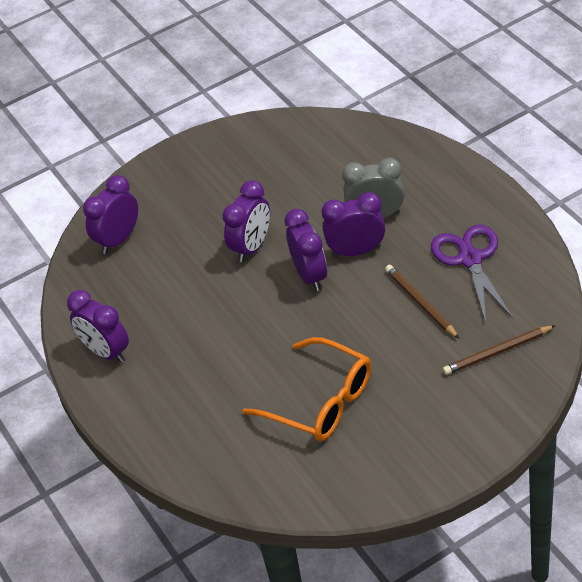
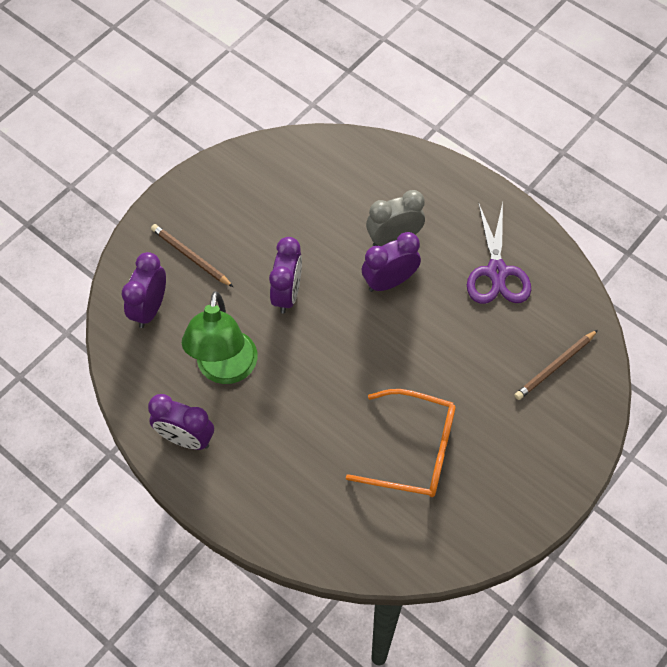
camera: 25 degrees left, 15 degrees up
(167, 301) = (225, 370): none -> green lamp
(310, 276) = (355, 316): purple clock -> none
(420, 303) = (468, 327): brown pencil -> brown pencil (190, 257)
(470, 259) = (497, 272): purple scissors -> purple scissors turned 150 degrees counterclockwise

